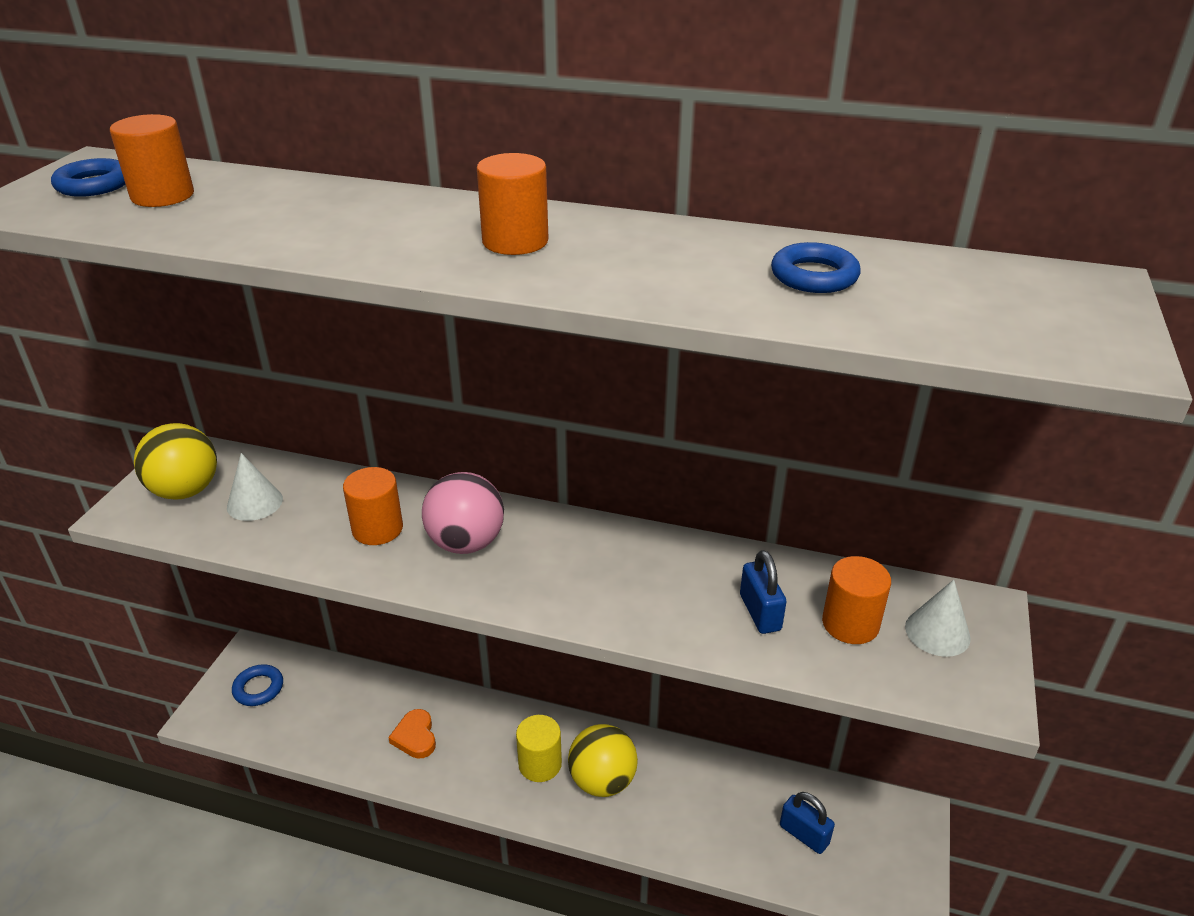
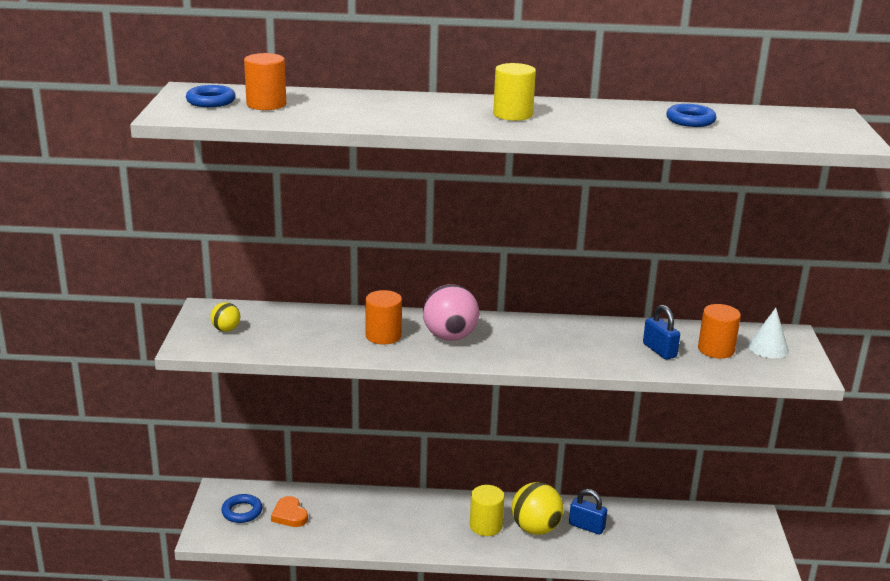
camera: 15 degrees left, 10 degrees down
(185, 491) = (226, 329): yellow ball -> yellow ball, size x0.52
(254, 503) = (283, 331): white cone -> none
(415, 737) = (384, 523): orange heart -> orange heart (289, 515)
(515, 241) = (512, 114): orange cylinder -> yellow cylinder
(804, 834) = (687, 537): blue padlock -> blue padlock (586, 526)

